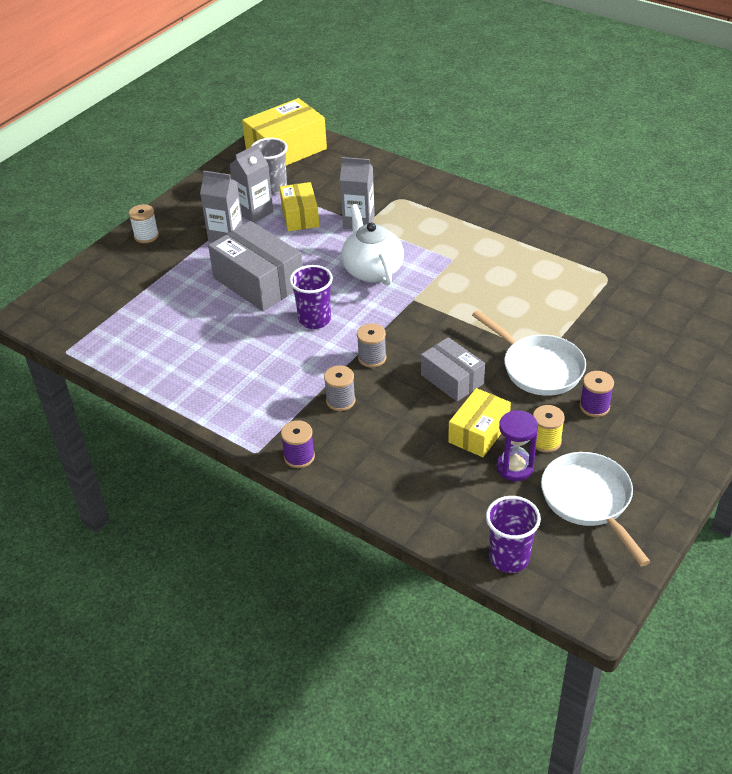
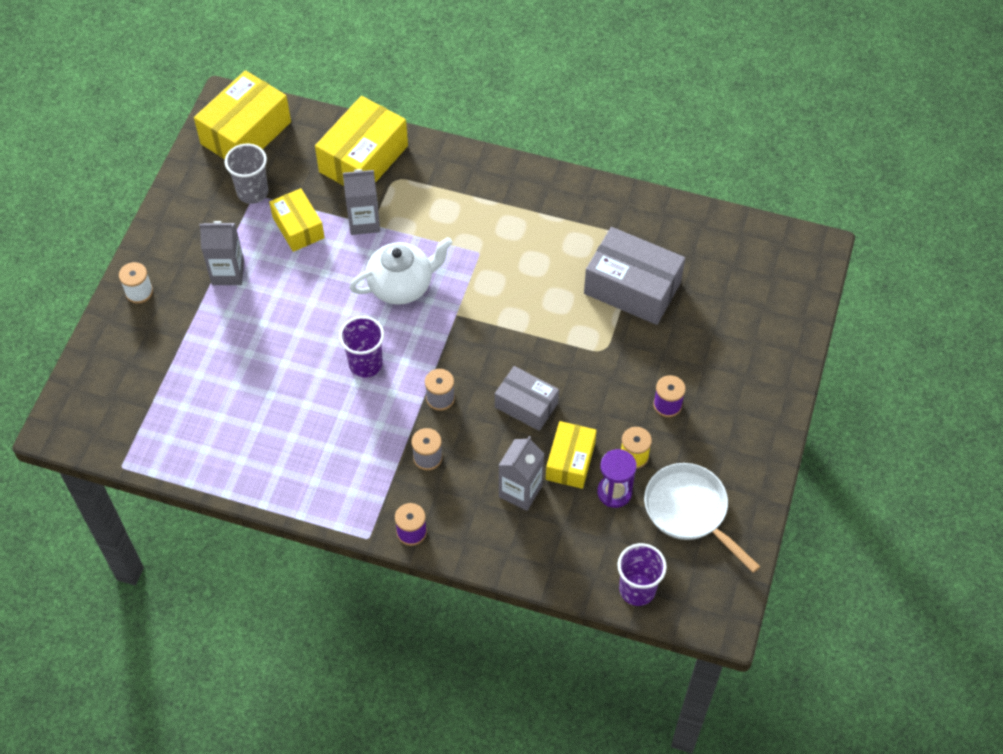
camera: 20 degrees left, 15 degrees up
(255, 212) = (246, 232): grey carton -> grey carton (520, 491)
(258, 282) = (288, 328): grey box -> grey box (632, 288)
(372, 270) = (402, 285): white teapot -> white teapot turned 105 degrees clockwise
(377, 181) = (363, 159): none -> yellow box
(538, 367) = (603, 371): white pan -> none

